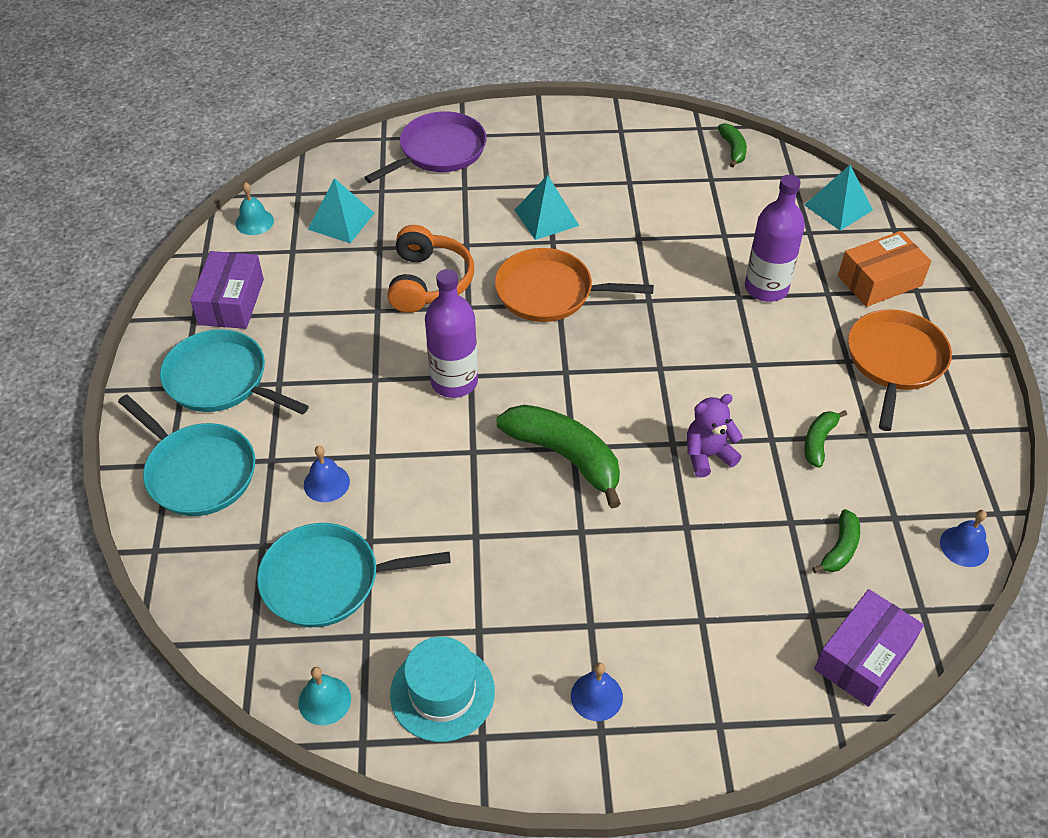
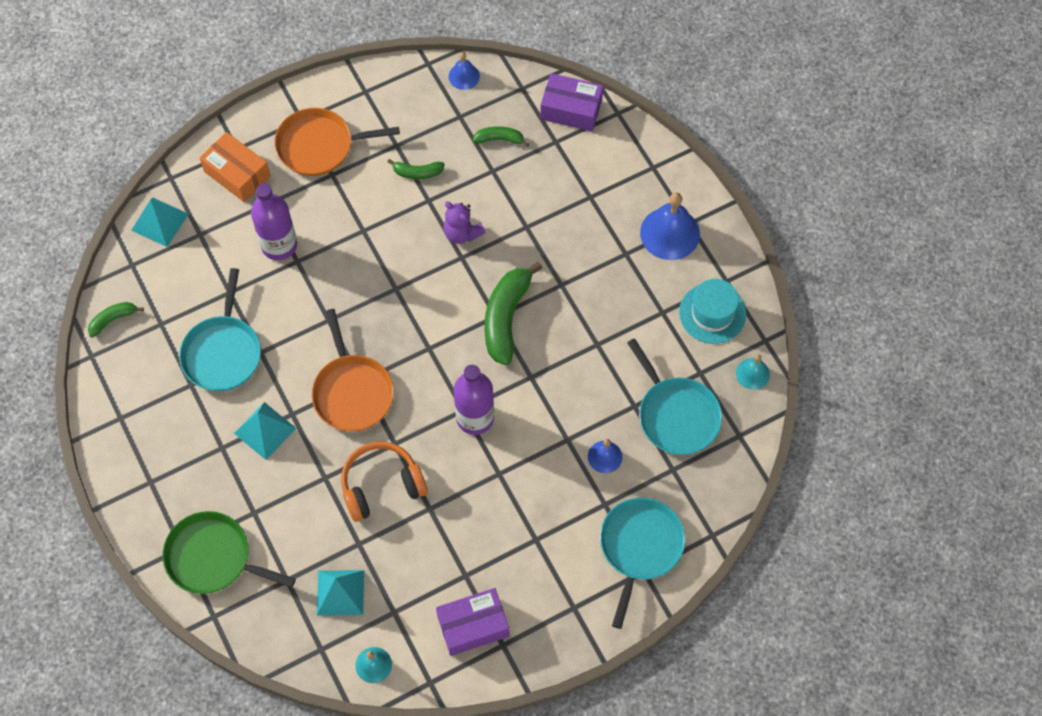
camera: 115 degrees left, 15 degrees up
(221, 380) = (553, 583): turquoise pan -> turquoise pan (223, 352)
(439, 151) = (213, 557): purple pan -> green pan
(596, 696) = (670, 233): blue bell -> blue bell, size x1.83

